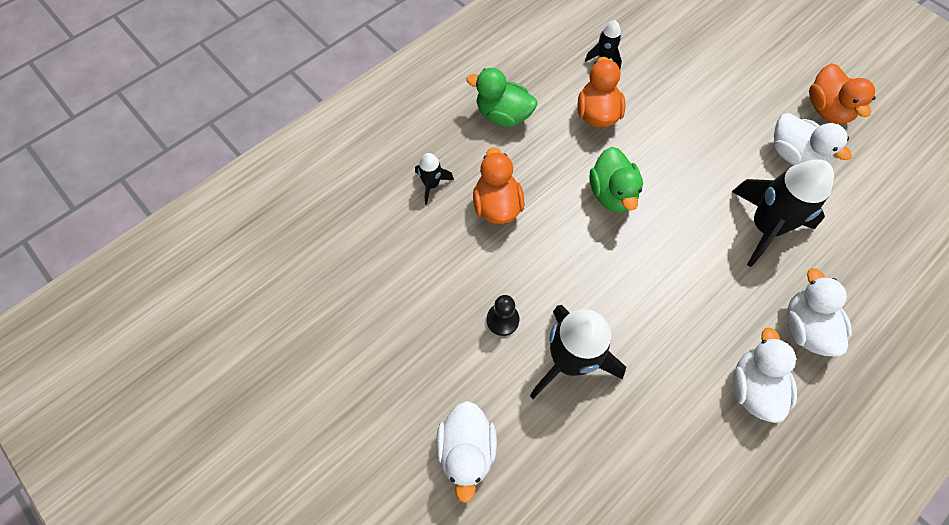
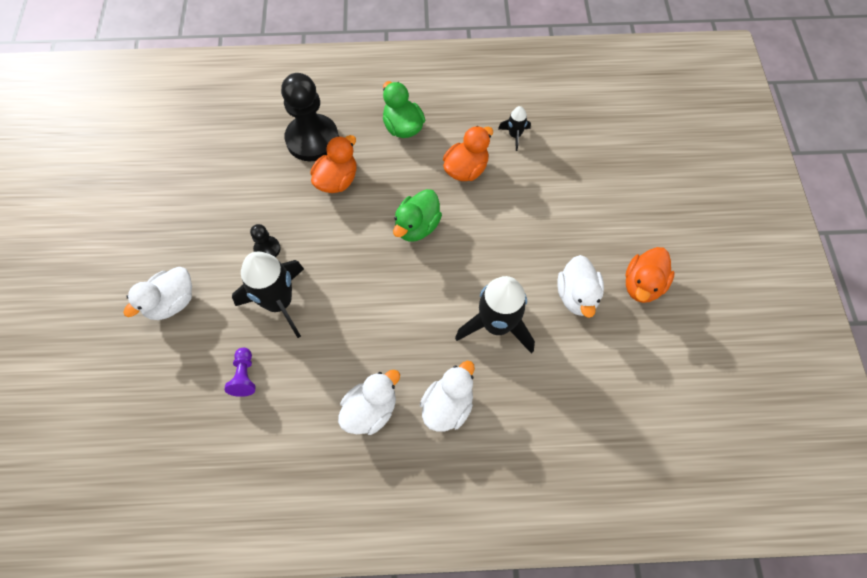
camera: 40 degrees right, 0 degrees up
(431, 185) = (312, 139): black rocket -> black pawn
(615, 457) = (244, 376): none -> purple pawn

